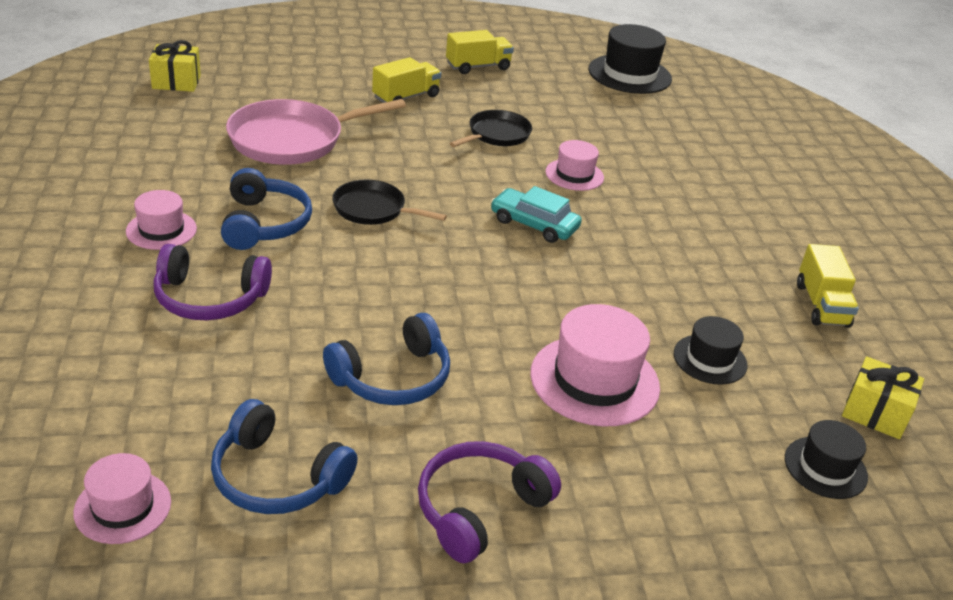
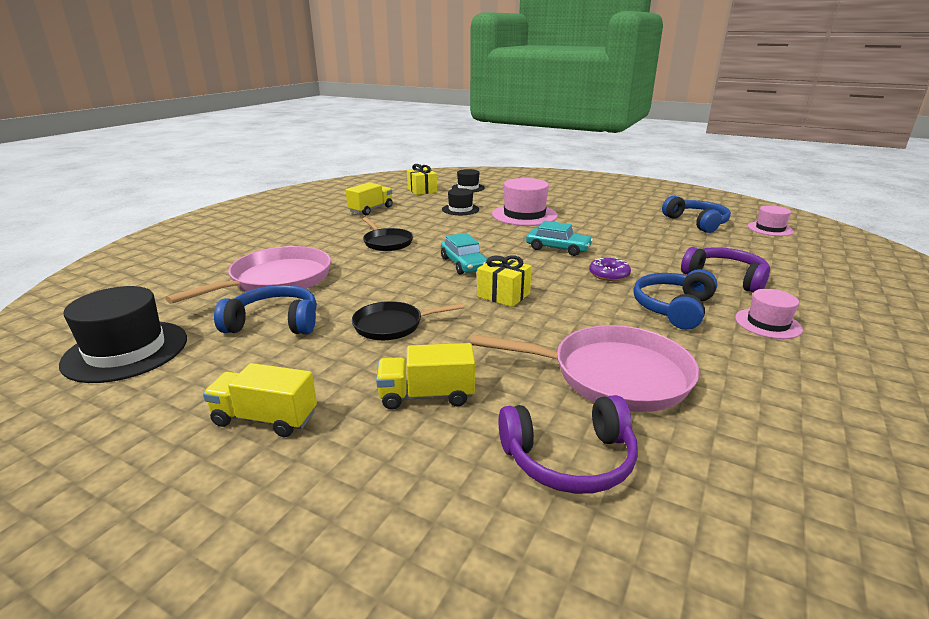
camera: 140 degrees left, 10 degrees down
(176, 82) = (774, 542): yellow gift -> yellow gift (503, 295)
(358, 258) = (609, 274): none -> purple donut
(373, 209) = (574, 297): black pan -> black pan (387, 242)
(392, 377) = (624, 233): blue headphones -> blue headphones (274, 323)
(458, 294) = (558, 248): none -> turquoise car
(479, 509) = (613, 204): purple headphones -> purple headphones (569, 459)
(574, 175) = (383, 281): pink hat -> none
(664, 148) = (276, 280): none -> pink pan

